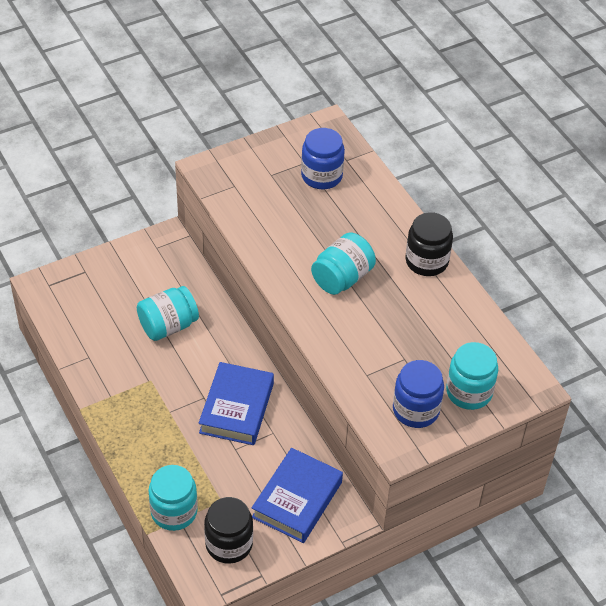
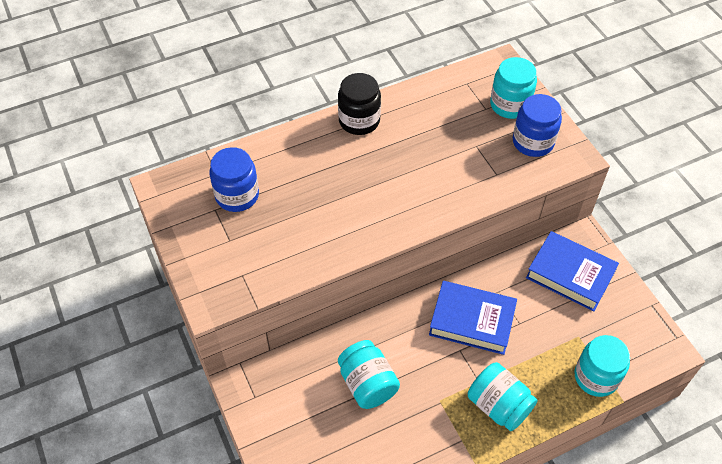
camera: 85 degrees left, 5 degrees up
(229, 544) = (624, 330): black jar -> none
(342, 278) = (379, 186): turquoise jar -> turquoise jar (498, 405)

